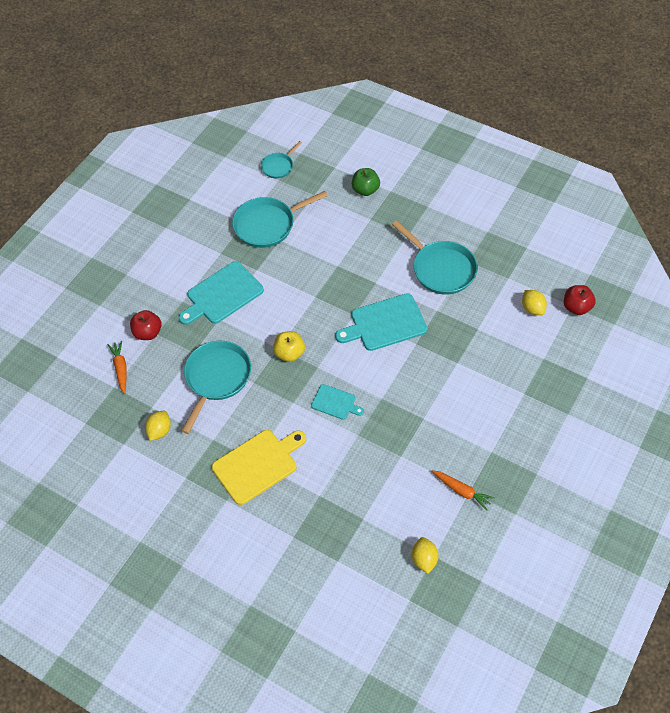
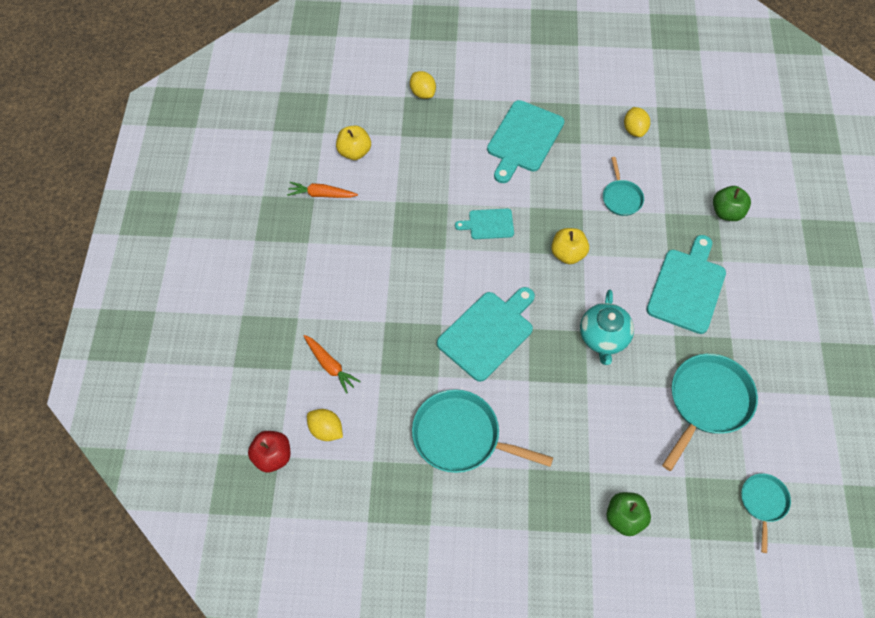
camera: 150 degrees right, 5 degrees up
(120, 369) = (720, 167): orange carrot -> orange carrot (330, 365)
(148, 333) = (727, 212): red apple -> green apple
(216, 378) = (621, 198): turquoise pan -> turquoise pan, size x0.55
(257, 465) = (524, 139): yellow cutting board -> turquoise cutting board
(305, 287) = (603, 337): none -> turquoise teapot
(413, 521) = (354, 152): none -> yellow apple
(424, 559) = (330, 126): yellow lemon -> yellow lemon (422, 93)

